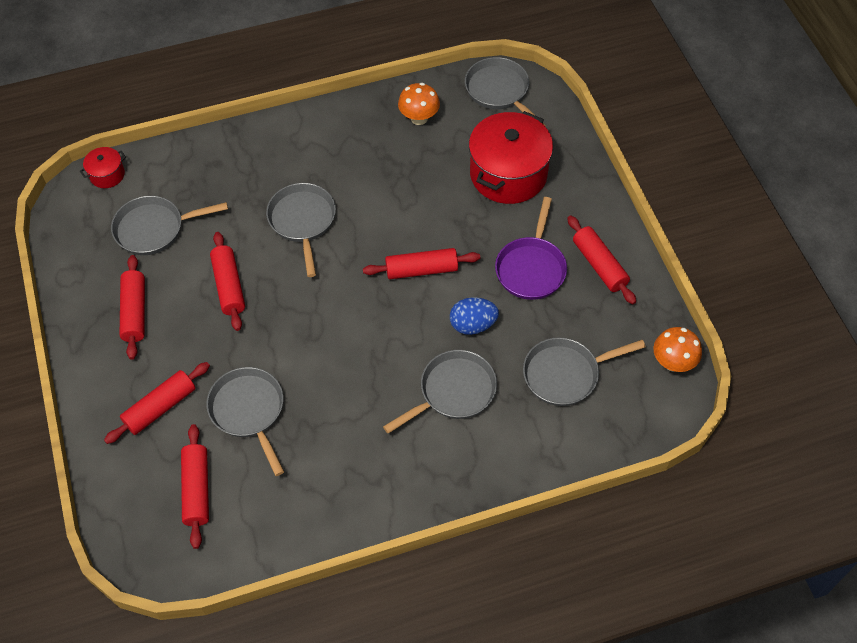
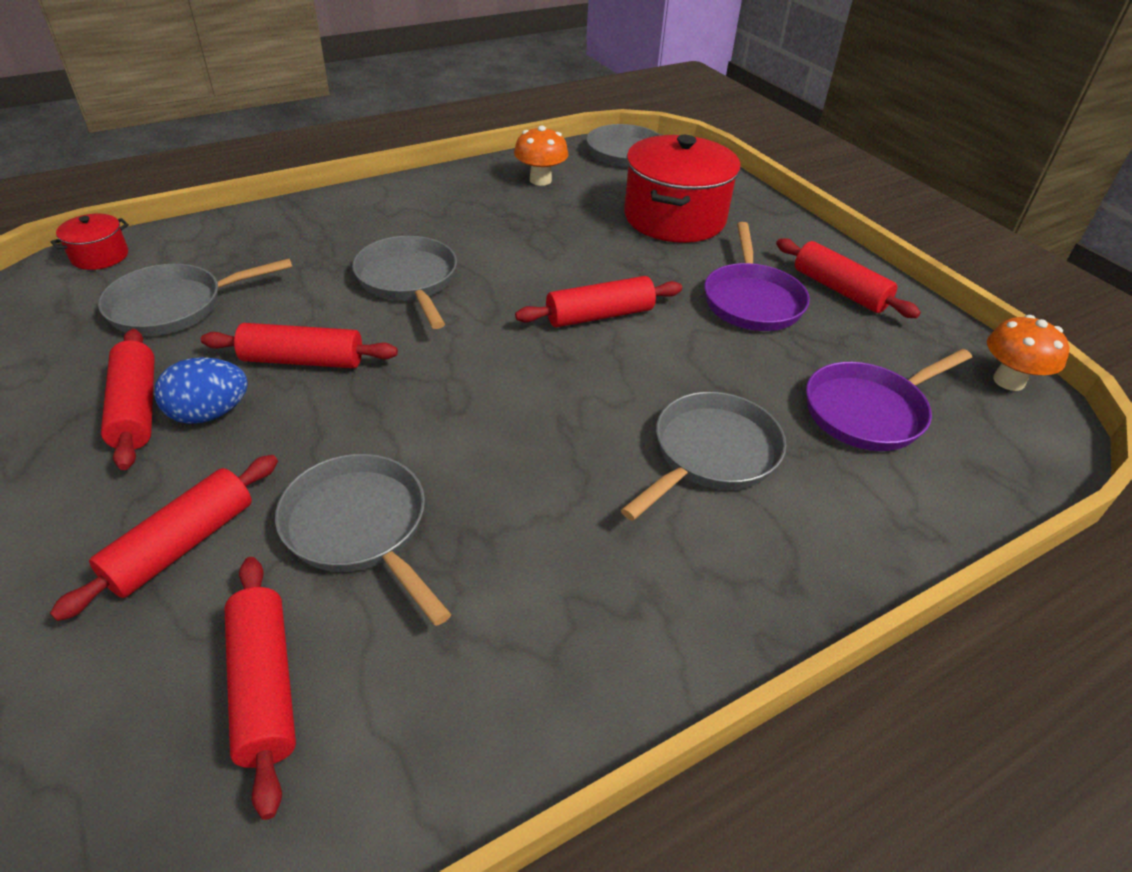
camera: 15 degrees left, 15 degrees down
(229, 286) = (303, 360): red rolling pin -> red rolling pin turned 60 degrees counterclockwise
(473, 325) = (701, 368): blue egg -> blue egg (210, 413)
(565, 374) = (869, 411): grey pan -> purple pan

